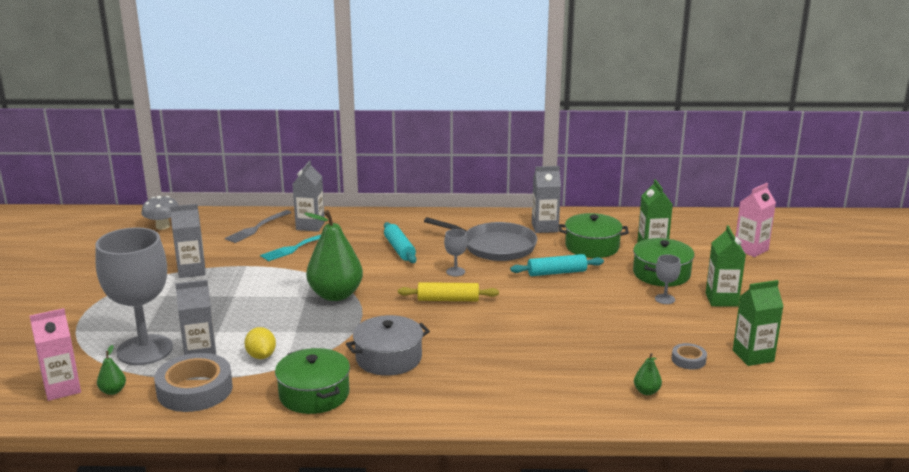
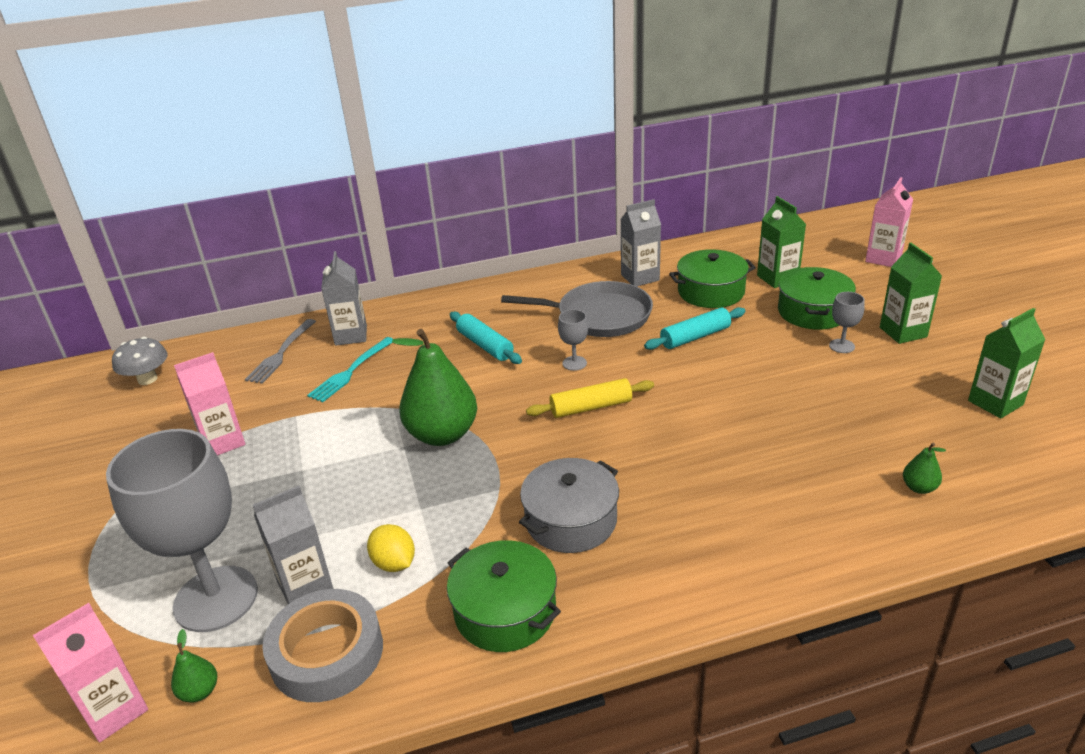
camera: 15 degrees left, 10 degrees up
(192, 271) = (223, 442): grey carton -> pink carton
(688, 360) = (930, 427): grey tape -> none

